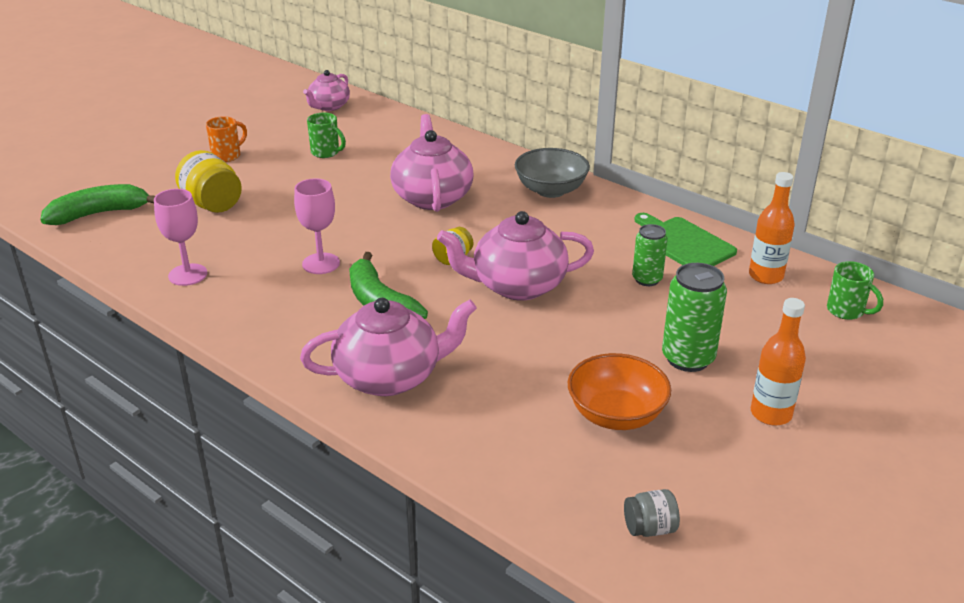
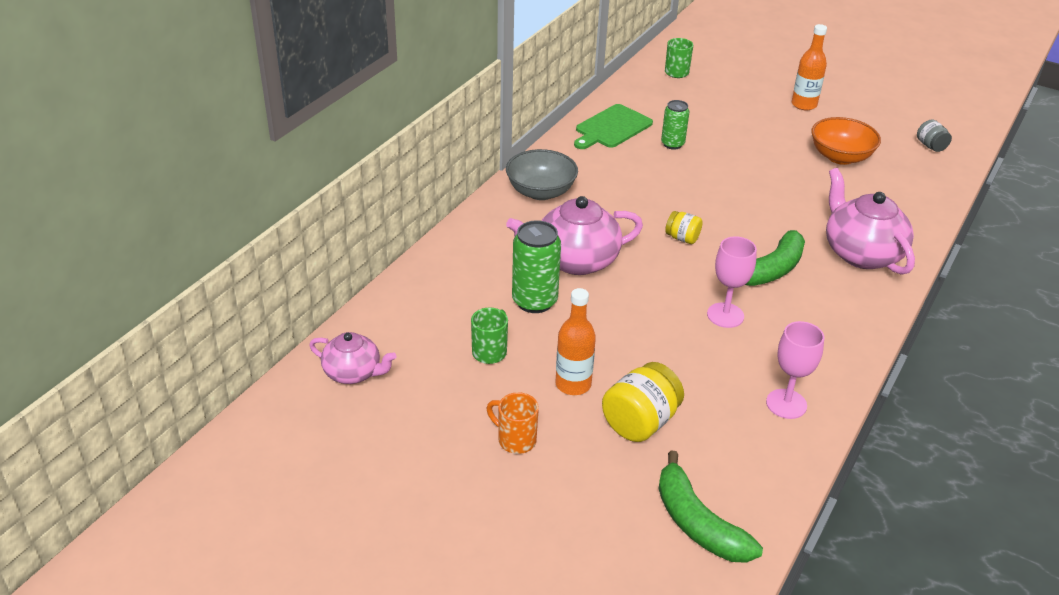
camera: 100 degrees left, 5 degrees up
(517, 286) = (709, 202): pink teapot -> none
(688, 358) = (764, 130): green can -> green can (534, 301)
(765, 276) = (646, 97): orange bottle -> orange bottle (573, 384)

